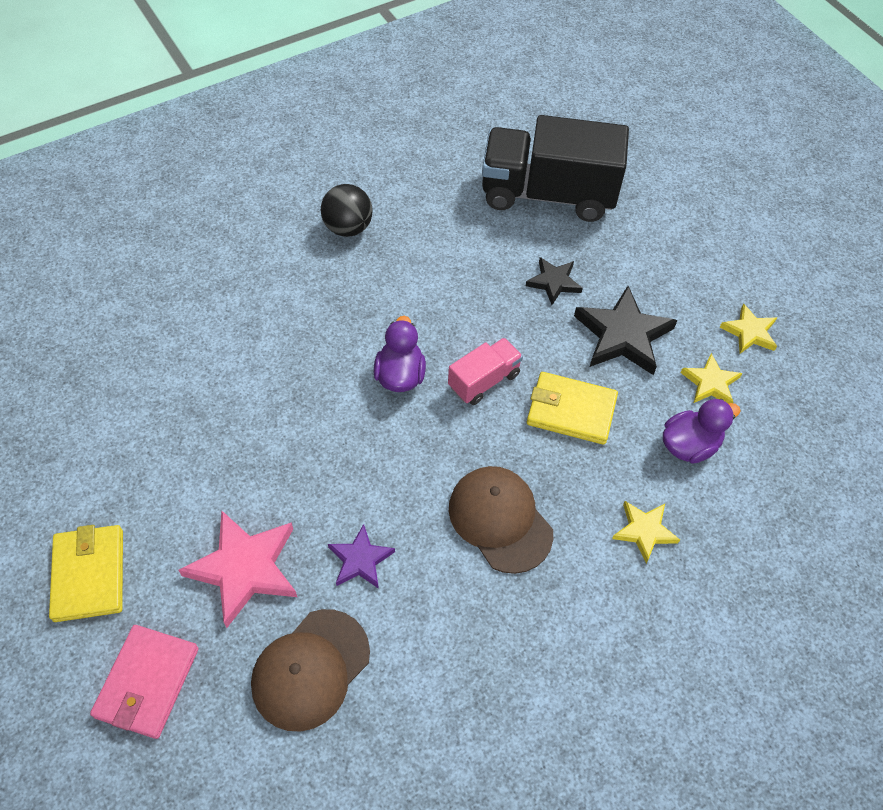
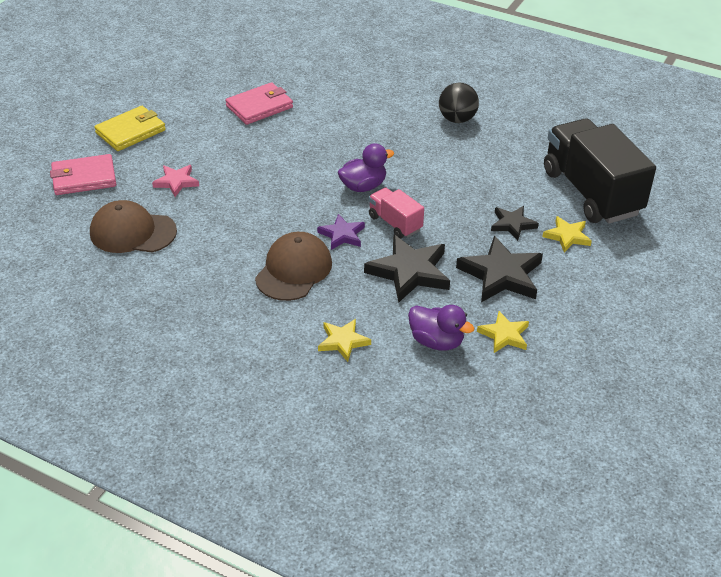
camera: 60 degrees right, 15 degrees down
(163, 399) = (259, 106): none -> pink wallet
(245, 568) = (176, 182): pink star -> pink star, size x0.57
(360, 560) = (217, 223): purple star -> purple star (342, 235)
(484, 380) = (395, 223): pink truck -> pink truck turned 150 degrees counterclockwise
(571, 410) = (409, 272): yellow wallet -> black star
(749, 332) = (576, 342): yellow star -> yellow star (567, 236)

